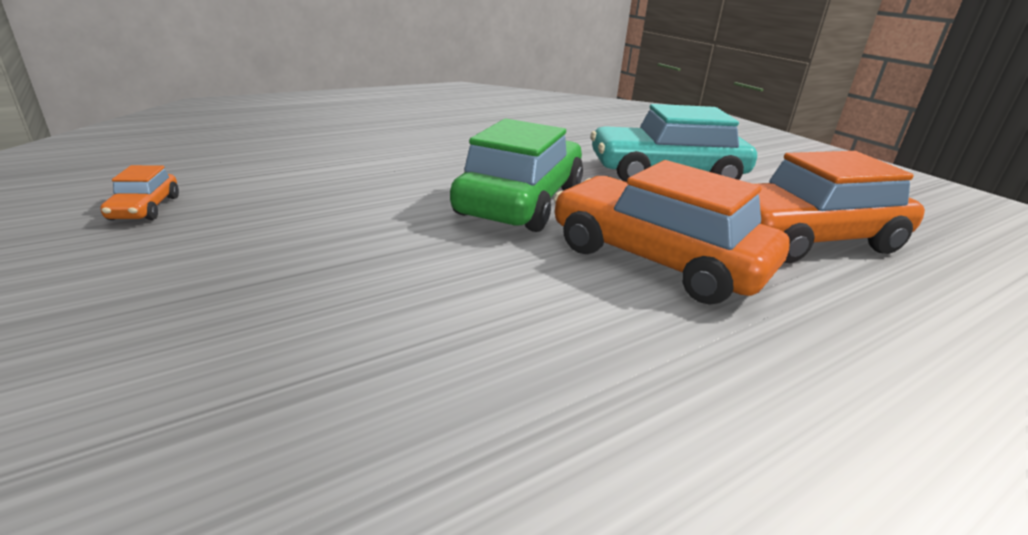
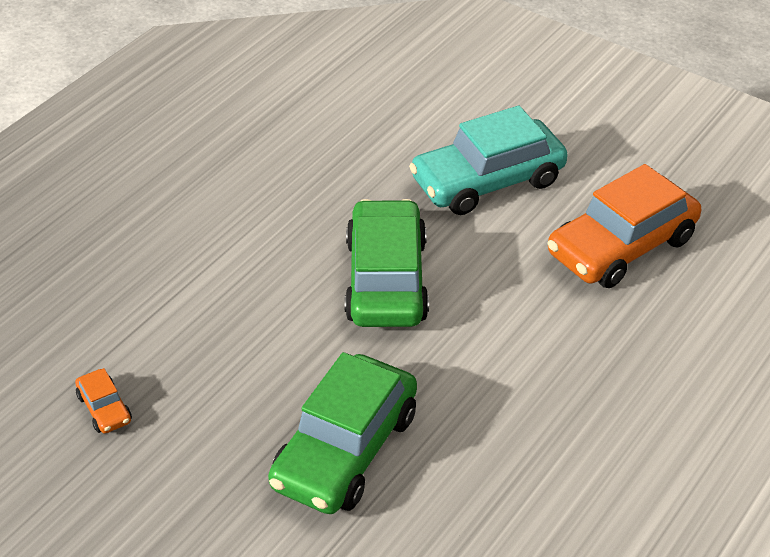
camera: 20 degrees left, 15 degrees up
(336, 310) = (345, 450): none -> green car
(657, 259) = (521, 317): orange car -> none

